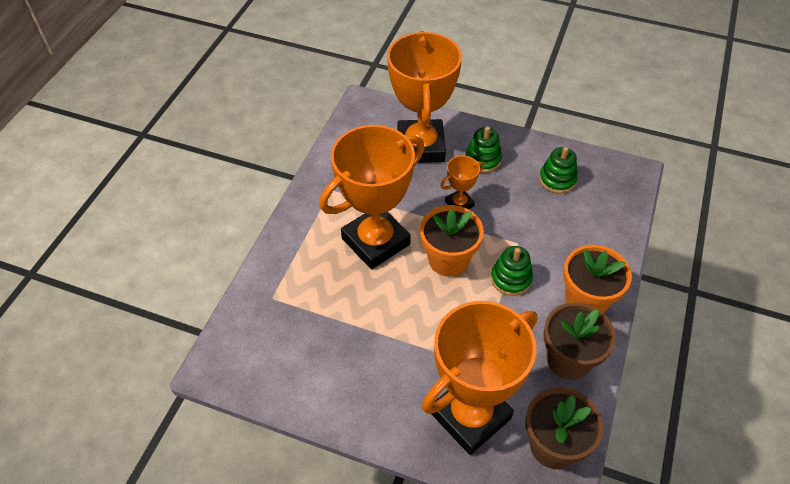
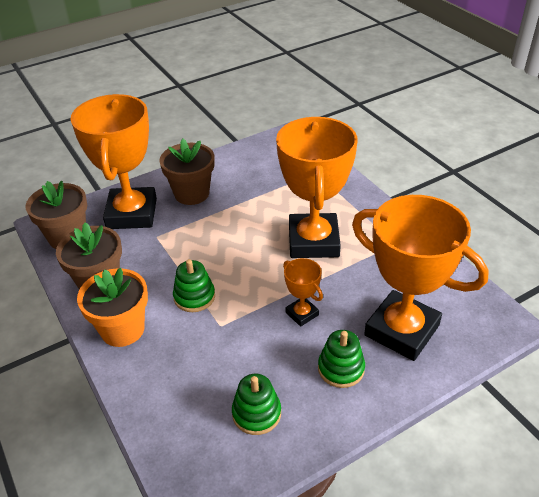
camera: 130 degrees right, 10 degrees down
(394, 385) = (192, 193): none -> brown flower pot
(448, 260) = (252, 271): orange flower pot -> none
(459, 204) = (302, 314): orange trophy -> orange trophy turned 45 degrees counterclockwise

